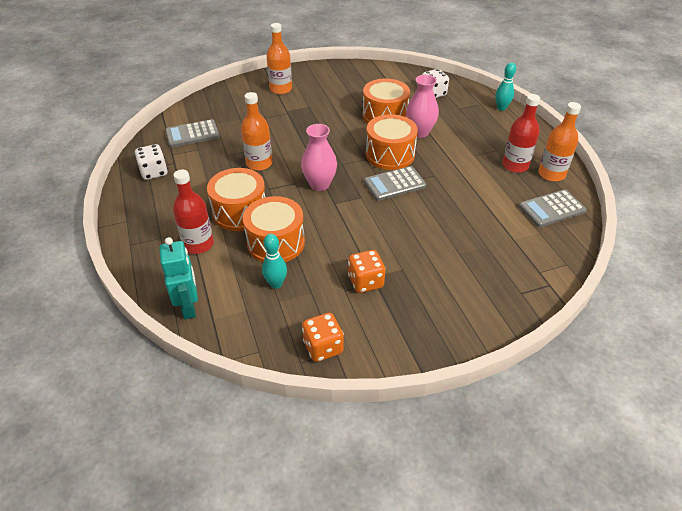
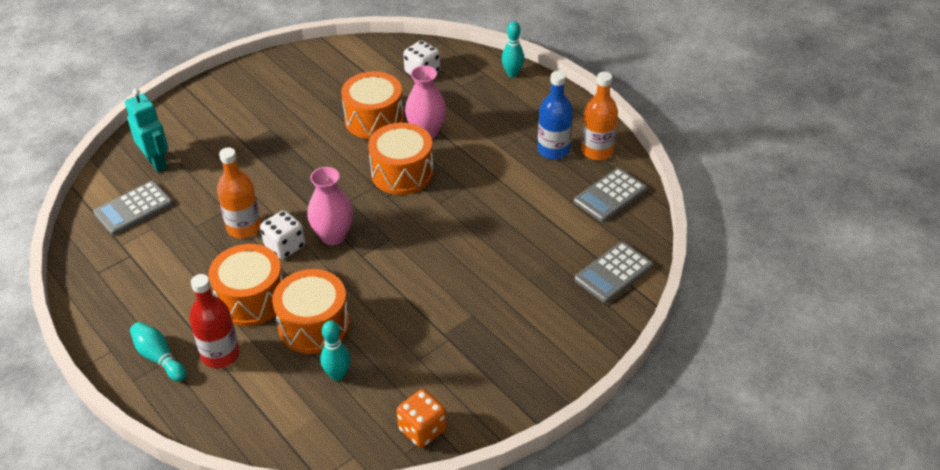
camera: 20 degrees left, 0 degrees up
(154, 172) = (110, 276): white dice -> white dice (285, 246)
(155, 234) = (159, 358): none -> turquoise bowling pin
(189, 307) = (249, 432): turquoise robot -> turquoise robot (157, 162)
(281, 89) = (221, 112): orange bottle -> none
(365, 282) = (438, 342): orange dice -> none
(394, 184) = (423, 211): grey calculator -> grey calculator (613, 273)
(515, 165) = (553, 150): red bottle -> blue bottle

